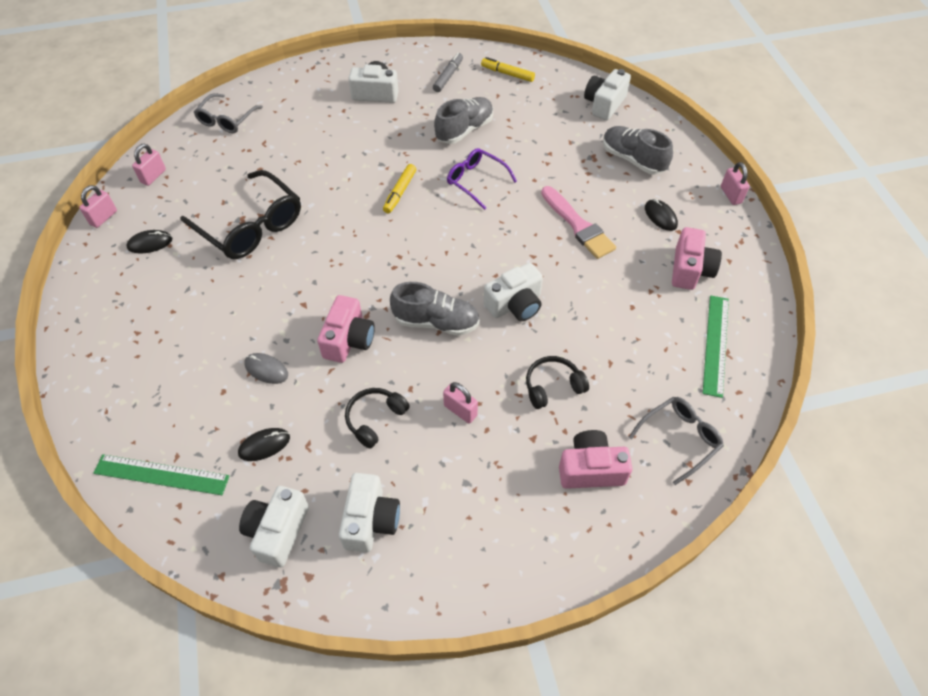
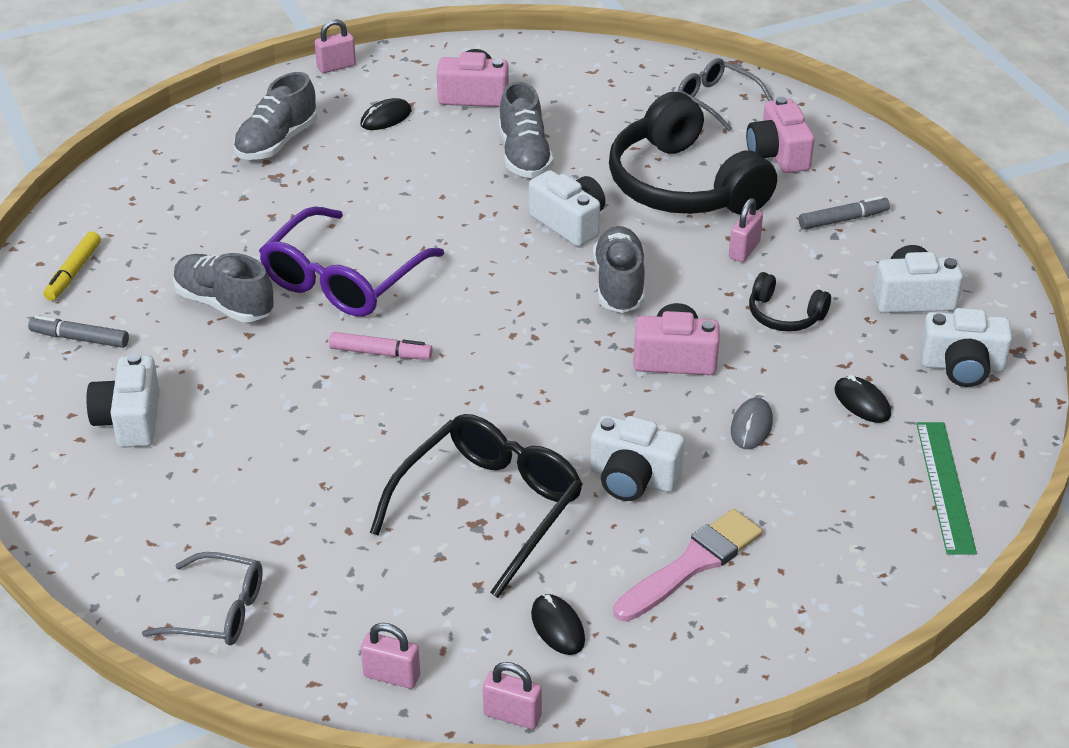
camera: 100 degrees left, 15 degrees down
(400, 192) = (380, 353): yellow marker -> pink marker
(476, 181) = (343, 279): purple glasses -> purple glasses, size x1.67
(487, 496) = (843, 219): none -> grey marker
(552, 386) = (683, 185): black headphones -> black headphones, size x2.22
(578, 225) = (416, 181): pink brush -> pink brush (692, 564)
(604, 104) = (152, 171): white camera -> white camera (632, 478)
(604, 290) = (524, 156): none -> grey shoe
(715, 344) = (583, 79): green ruler -> none

